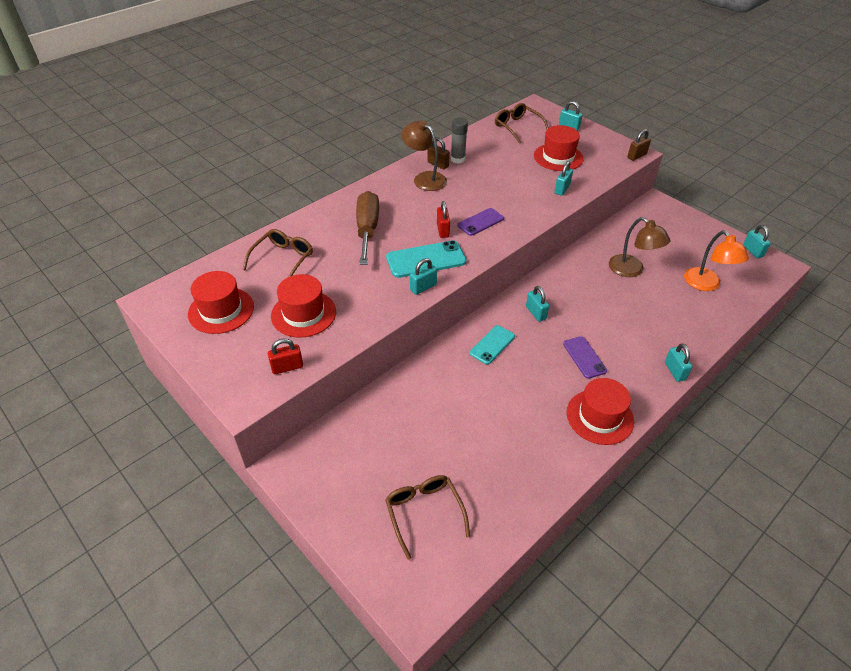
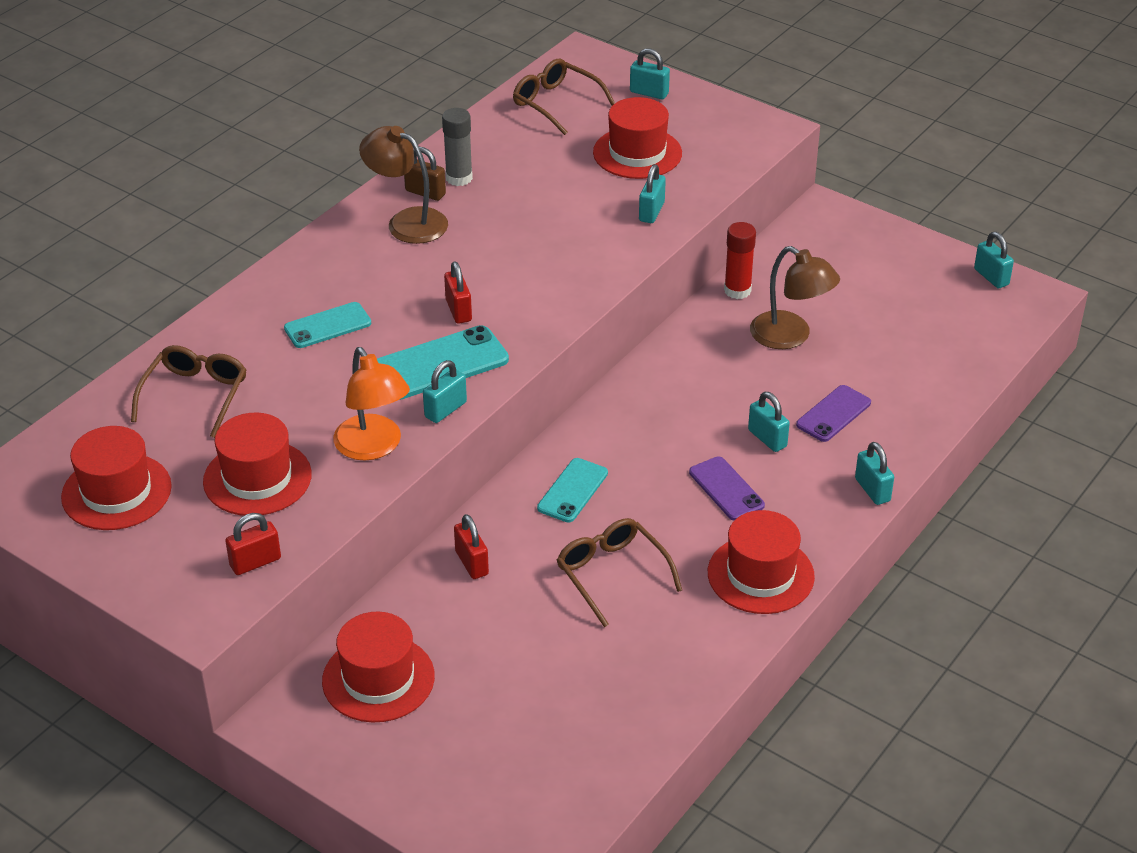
camera: 10 degrees left, 5 degrees down
(353, 449) = (378, 679): none -> red hat
(367, 229) = (327, 326): brown screwdriver -> turquoise phone
(424, 381) = (472, 563): none -> red padlock
(424, 512) = (510, 747): brown glasses -> brown glasses (611, 573)
(480, 222) = (520, 288): purple phone -> purple phone (833, 414)
(535, 313) = (637, 429): turquoise padlock -> turquoise padlock (767, 438)
(603, 240) = (737, 290): none -> red glue stick
(636, 156) = (774, 134): brown padlock -> none
(706, 284) = (916, 344): orange lamp -> orange lamp (373, 447)

